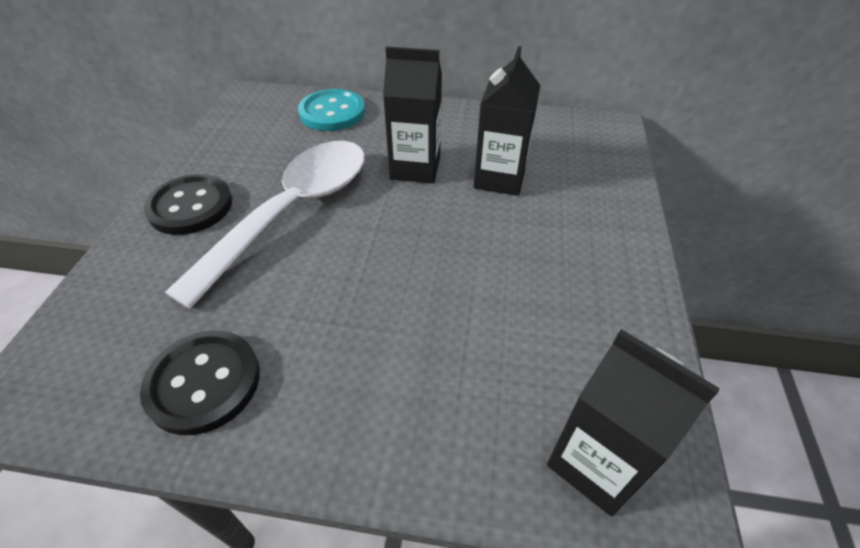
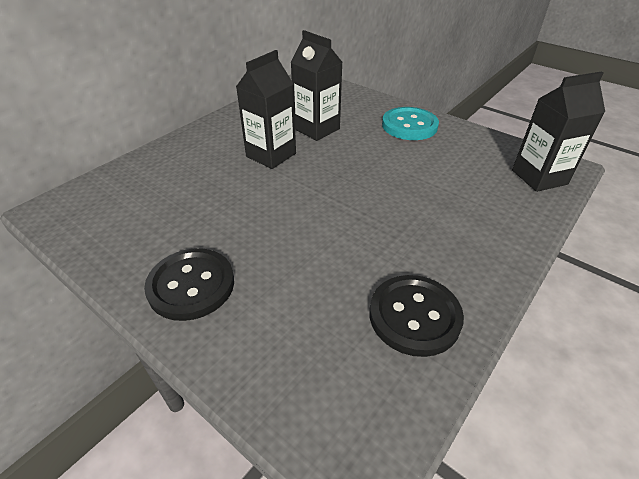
camera: 60 degrees left, 5 degrees down
(293, 211) = (261, 225): white spoon -> none
(332, 112) = (151, 170): turquoise button -> turquoise button (409, 125)

